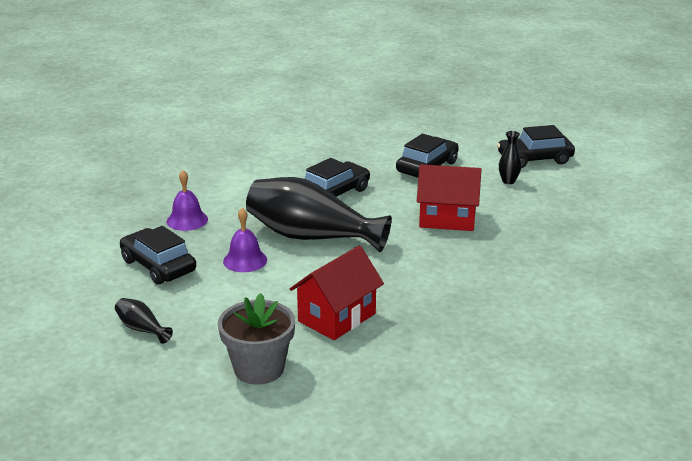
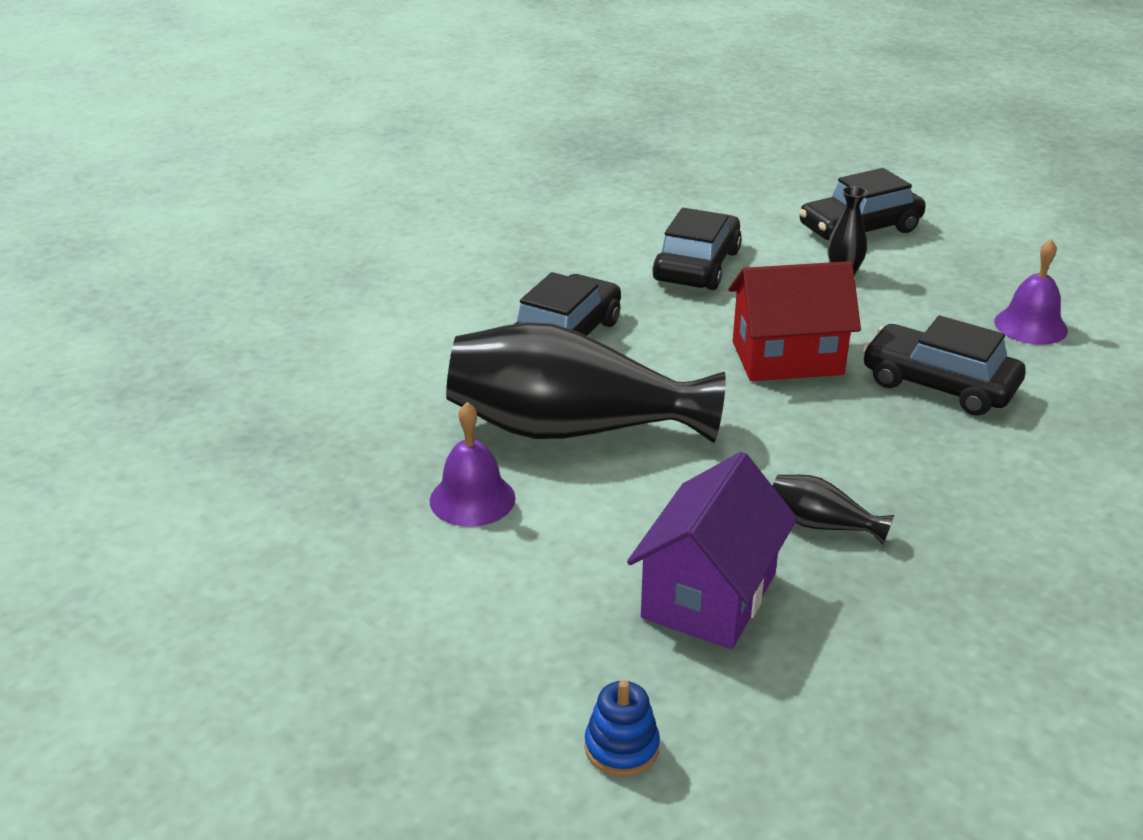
camera: 15 degrees left, 5 degrees up
(142, 329) = (336, 696): black vase -> black vase (821, 525)
(158, 266) = (307, 539): black car -> black car (939, 385)
(187, 220) = (321, 430): purple bell -> purple bell (1030, 326)
(259, 369) = (621, 747): grey flower pot -> blue stacking toy
(337, 317) = (709, 595): red house -> purple house

